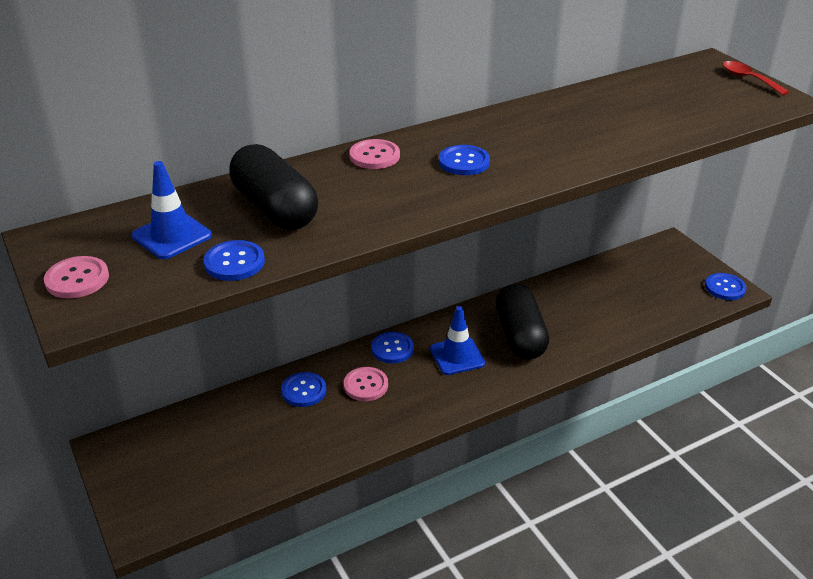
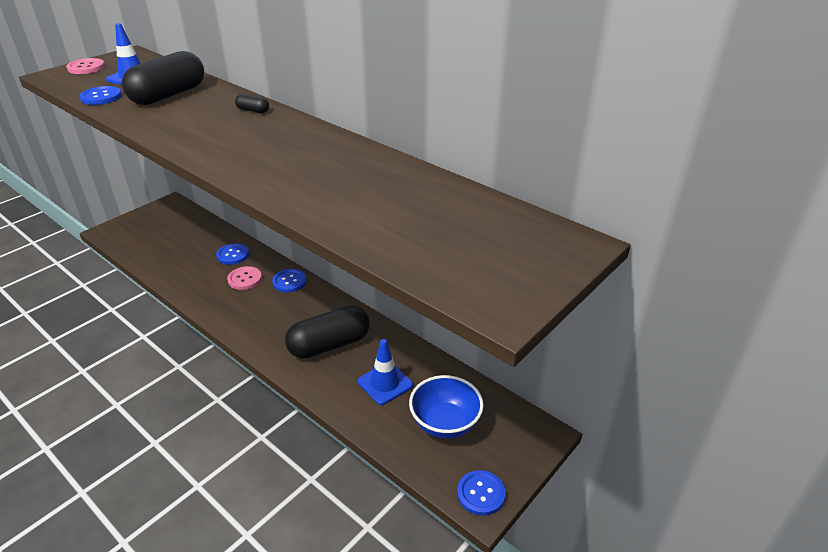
camera: 70 degrees right, 0 degrees up
(374, 156) = (253, 110): pink button -> black capsule
(457, 356) = (291, 315): blue traffic cone -> blue traffic cone (385, 383)
(464, 162) = (254, 141): blue button -> none
(648, 288) = (445, 423): none -> blue bowl
(748, 79) = (547, 275): red spoon -> none

